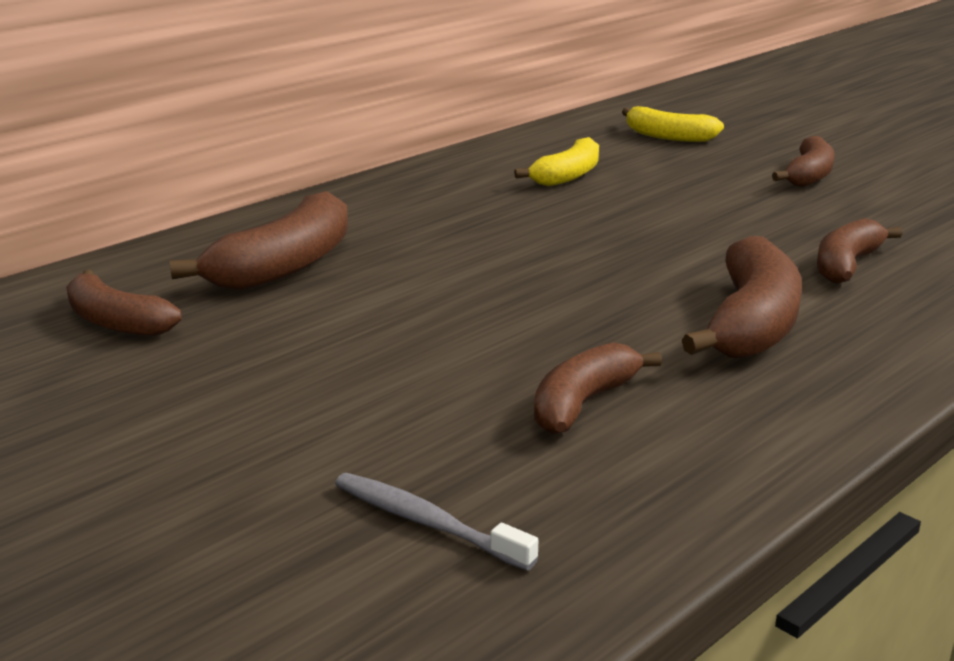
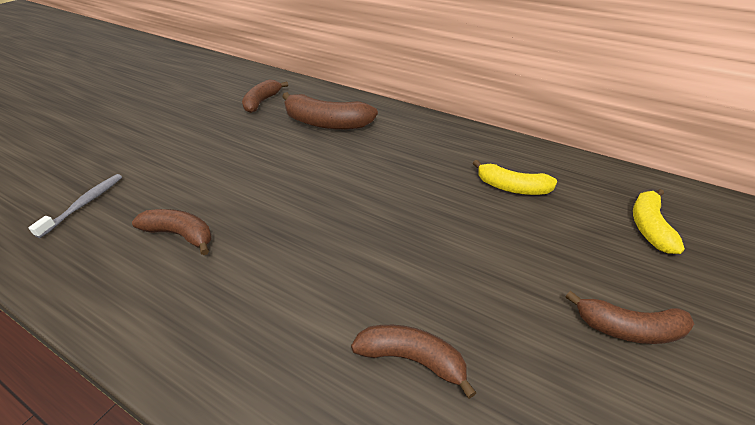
camera: 75 degrees right, 15 degrees up
(751, 324) = (285, 299): brown banana -> none

